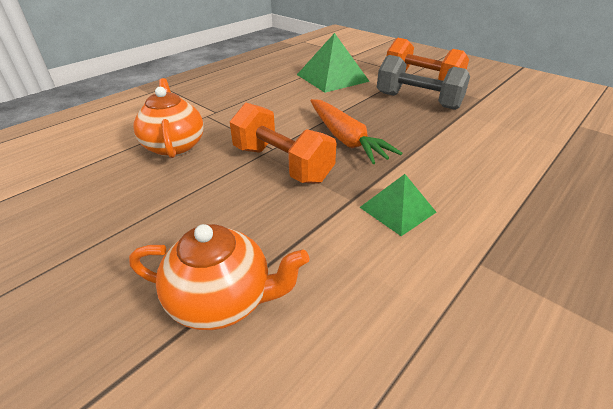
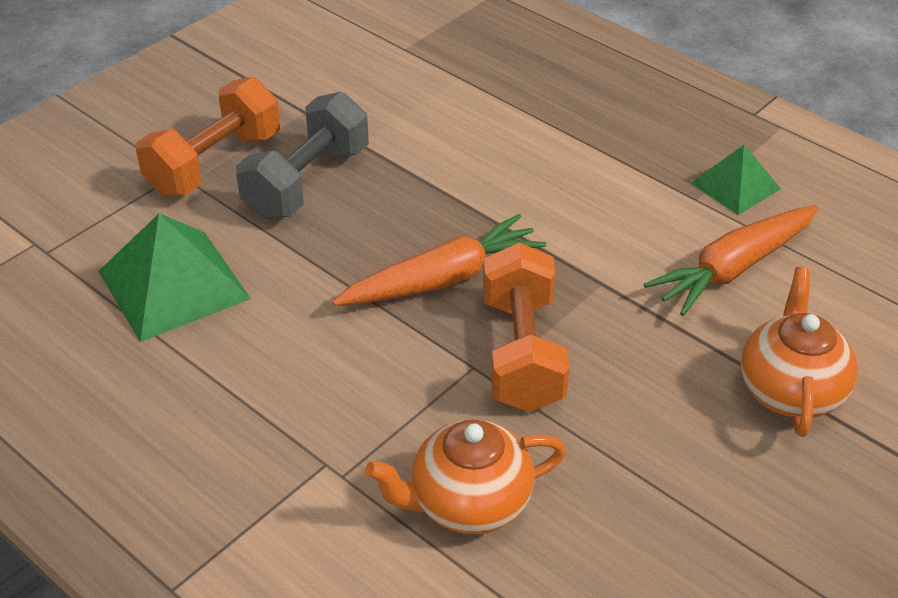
camera: 90 degrees left, 5 degrees up
(282, 164) = (522, 353): orange dumbbell -> orange dumbbell turned 45 degrees counterclockwise
(383, 279) = (733, 268): none -> orange carrot
(397, 209) = (618, 244): green pyramid -> green pyramid (735, 185)

